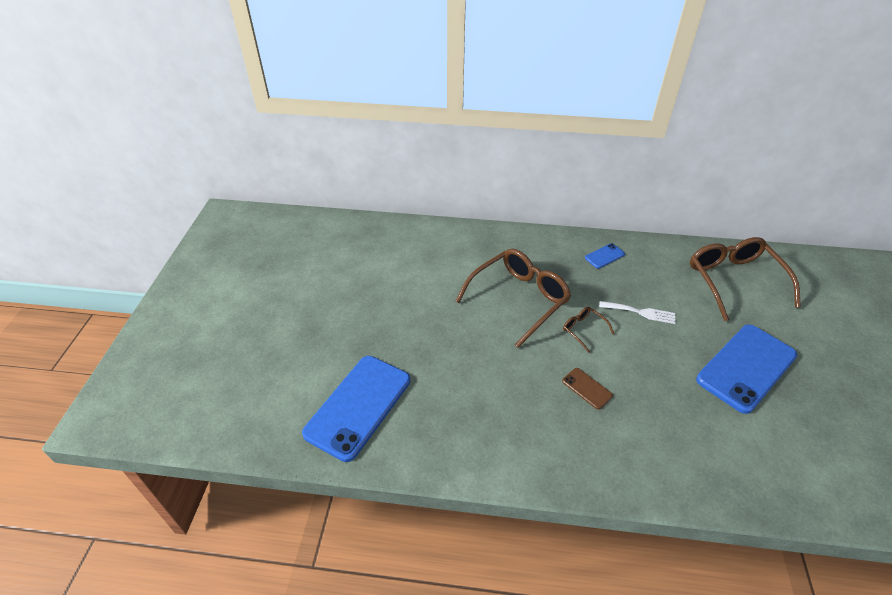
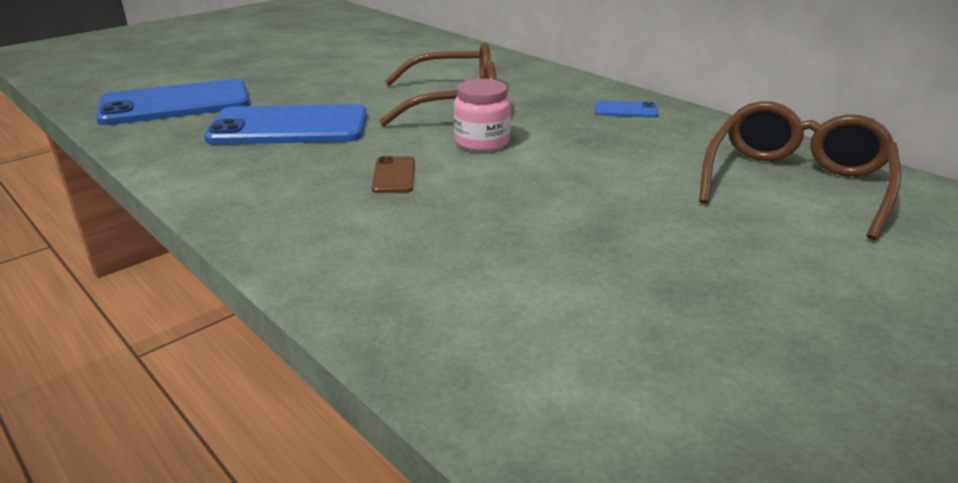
camera: 40 degrees right, 15 degrees down
(583, 330) = (482, 142): brown glasses -> pink jar
(640, 312) = (585, 156): white fork -> none
(746, 367) = (652, 248): blue phone -> blue phone (289, 127)

